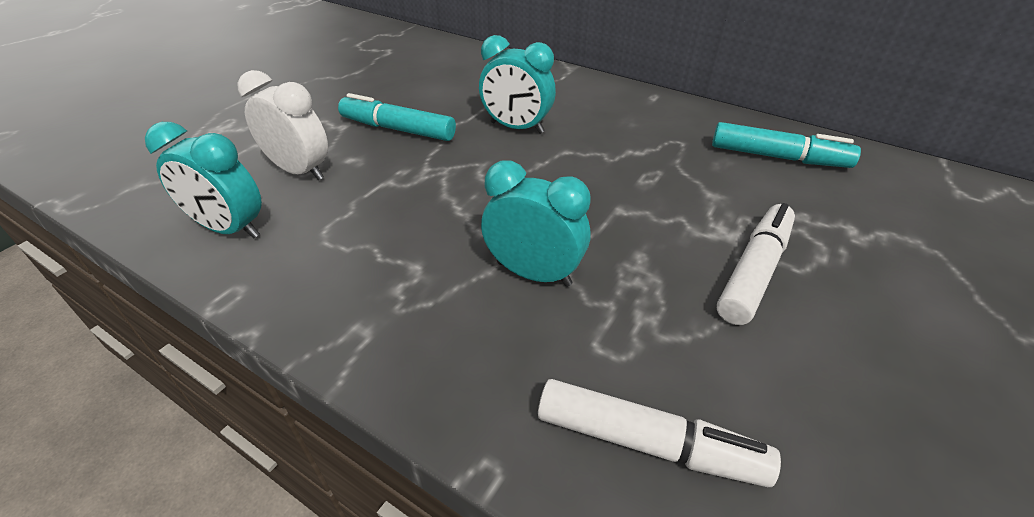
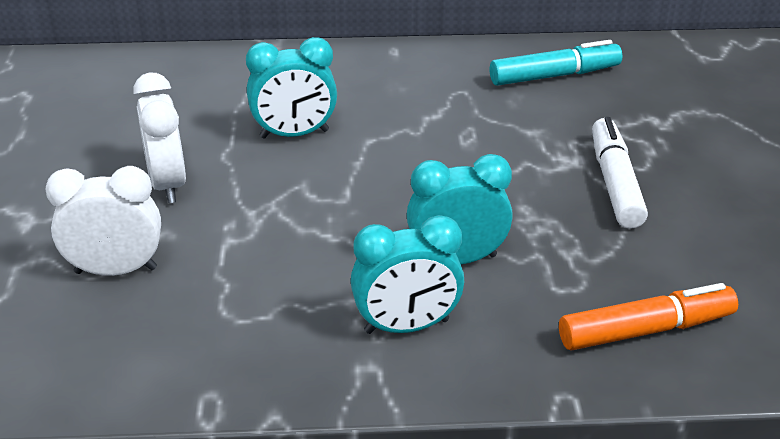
camera: 35 degrees left, 5 degrees down
(230, 229) = (122, 355): turquoise clock -> turquoise clock (406, 326)
(398, 129) = (167, 184): turquoise marker -> white clock
(648, 443) = (646, 330): white marker -> orange marker

